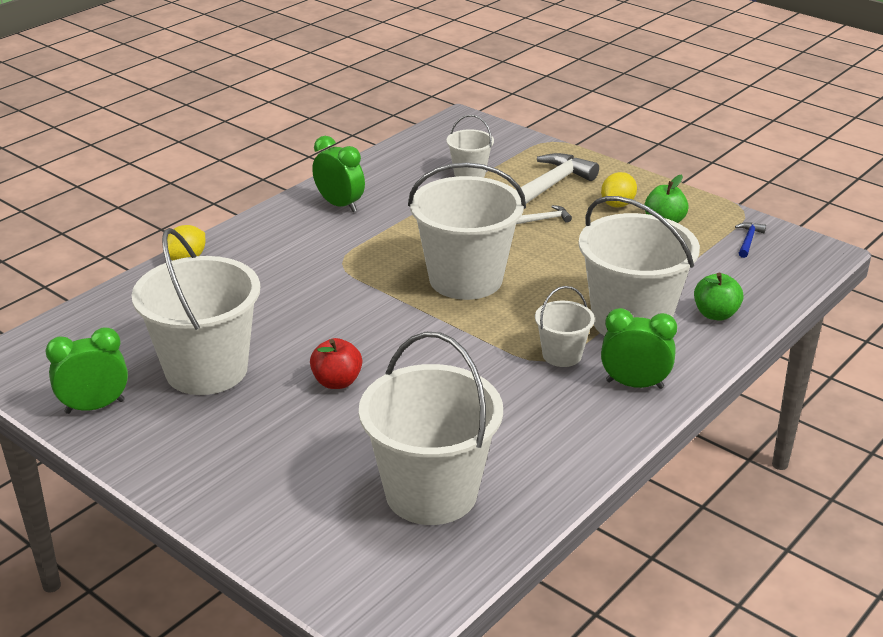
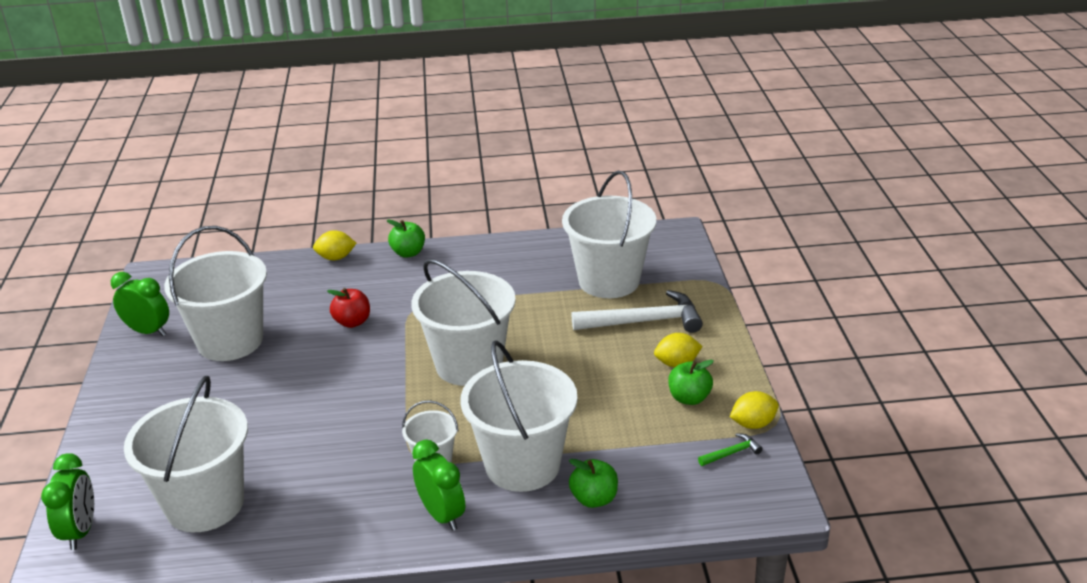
camera: 45 degrees right, 0 degrees up
(254, 226) = (408, 253): none -> green apple
(337, 382) = (278, 393): red apple -> red apple (352, 322)
(340, 205) = (482, 263): green clock -> green clock (81, 531)
(469, 173) = (609, 281): white bucket -> white bucket, size x2.05
(544, 219) = (599, 346): white hammer -> none
(730, 217) = (753, 424): none -> yellow lemon
(748, 240) = (731, 453): blue hammer -> green hammer

